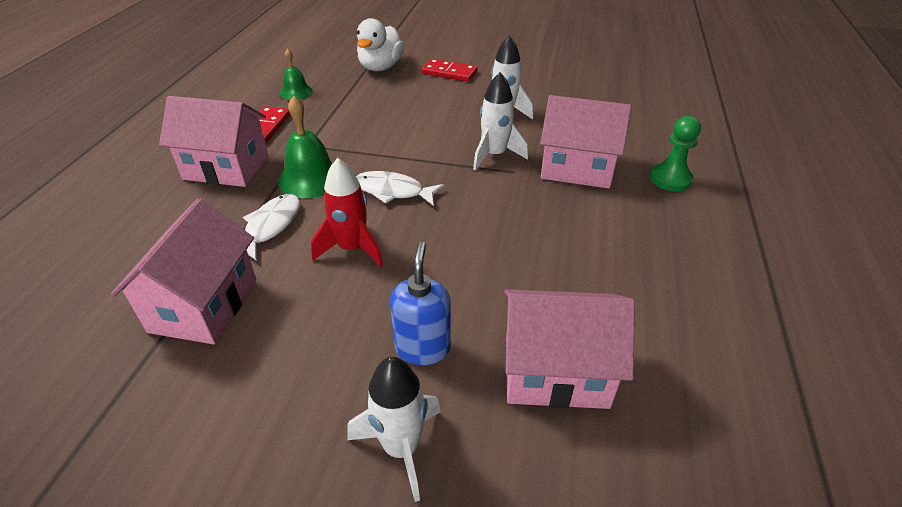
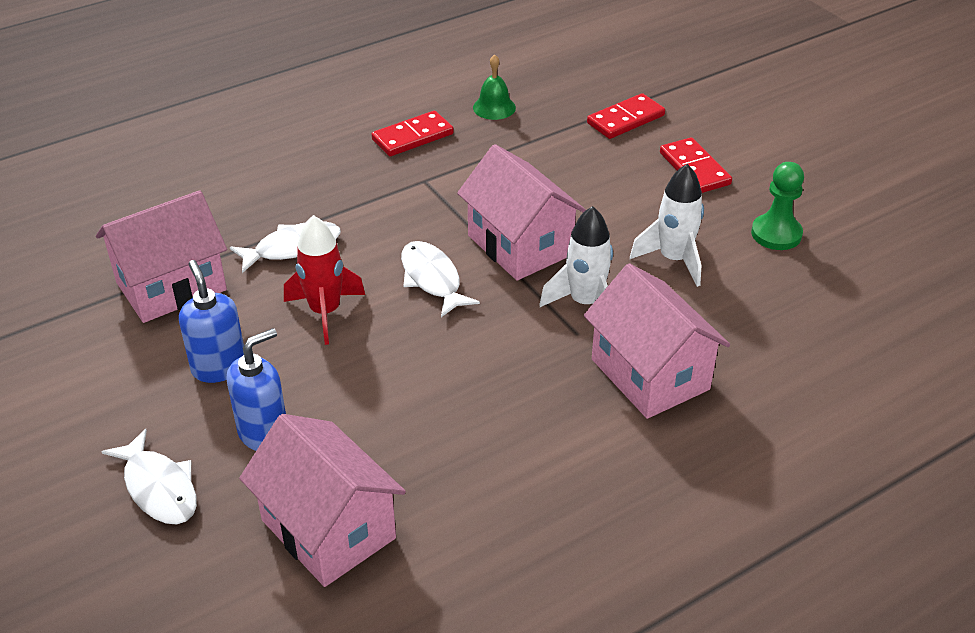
camera: 45 degrees right, 0 degrees up
(226, 168) = (329, 164): pink house -> pink house (520, 245)
(310, 179) = (381, 220): green bell -> none
(324, 331) = (219, 367): none -> blue soap dispenser
(381, 67) = (625, 119): white duck -> red domino
(401, 448) = (159, 488): white rocket -> white fish
(670, 179) = (737, 457): green pawn -> green pawn (776, 234)

